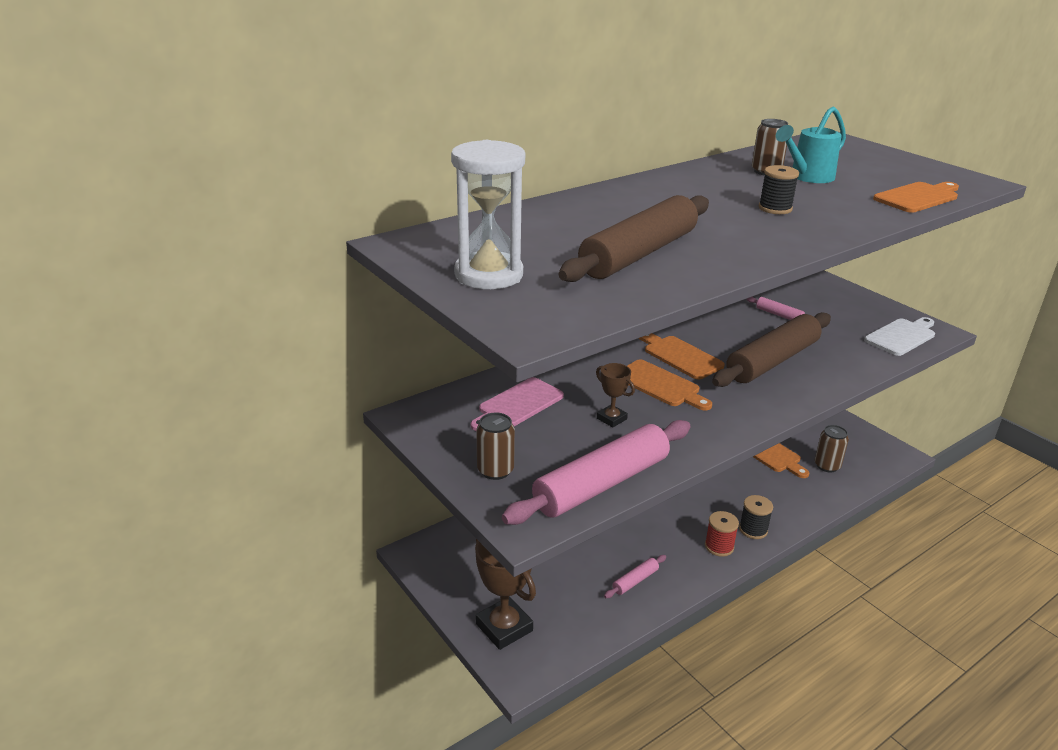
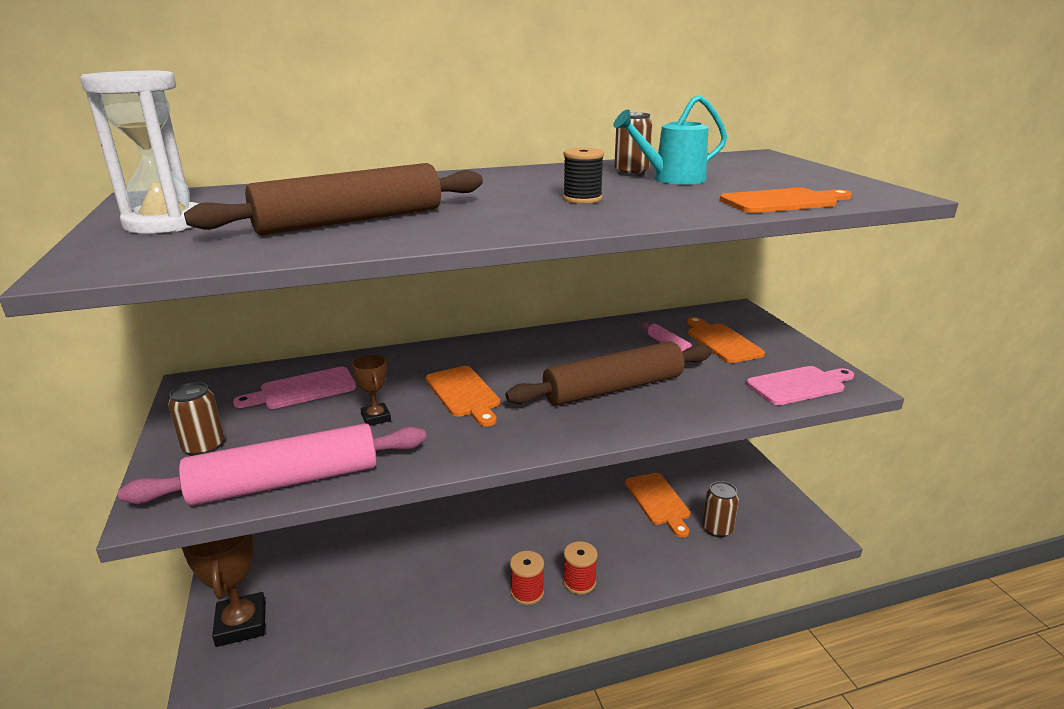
camera: 20 degrees right, 5 degrees down
(635, 581) = (409, 608): pink rolling pin -> none
(680, 356) = (516, 369): orange cutting board -> orange cutting board (722, 341)
(753, 530) = (579, 582): black spool -> red spool
(902, 336) = (799, 385): white cutting board -> pink cutting board

